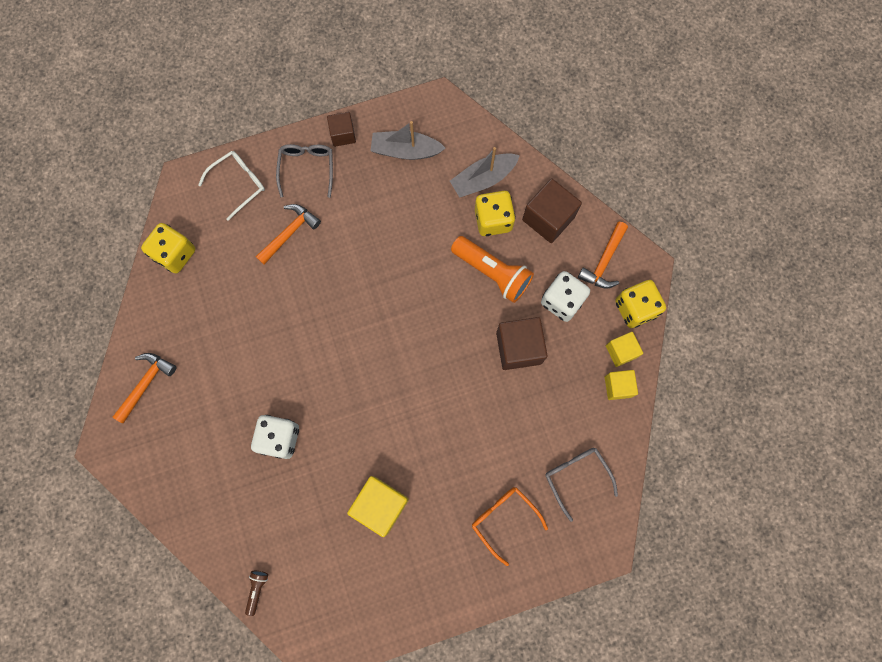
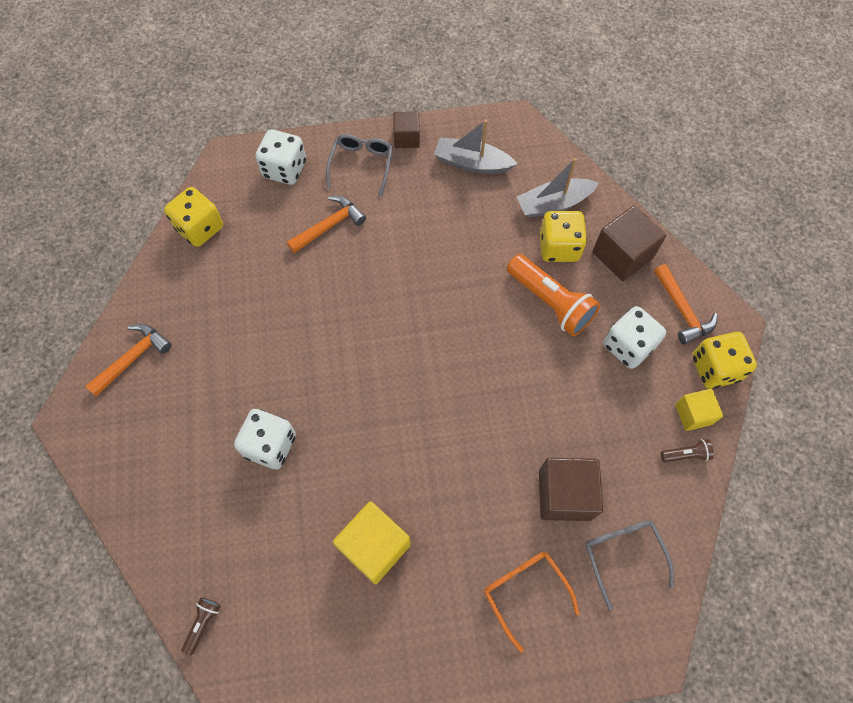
camera: 10 degrees right, 10 degrees down
(238, 184) = (285, 169): white glasses -> white dice
(519, 348) = (570, 390): brown cube -> brown cube (564, 495)
(604, 261) = (682, 311): orange hammer -> orange hammer turned 60 degrees counterclockwise
(618, 386) = (685, 454): yellow cube -> brown flashlight

